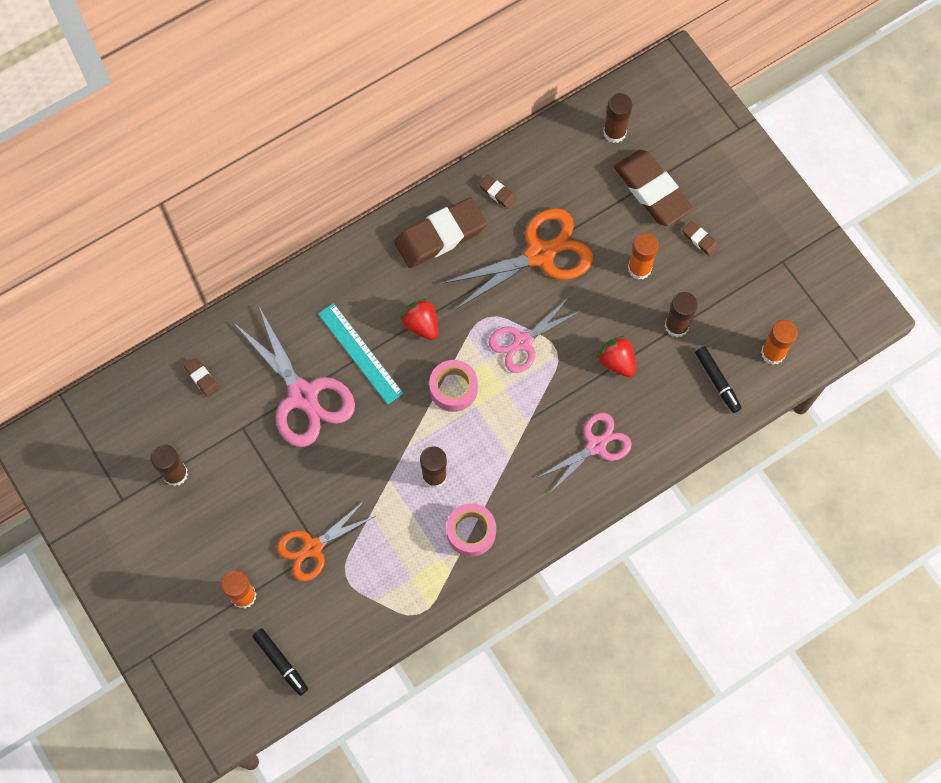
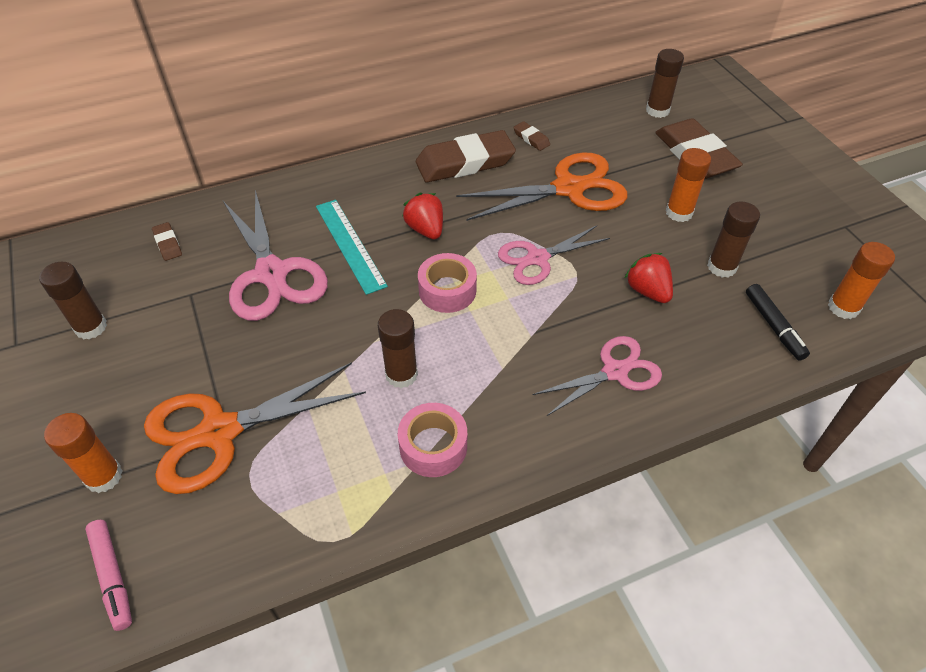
camera: 10 degrees right, 20 degrees down
(281, 663) = (112, 577): black marker -> pink marker
(312, 548) = (219, 432): orange scissors -> orange scissors, size x1.57
(700, 240) = (748, 198): brown eraser -> none

